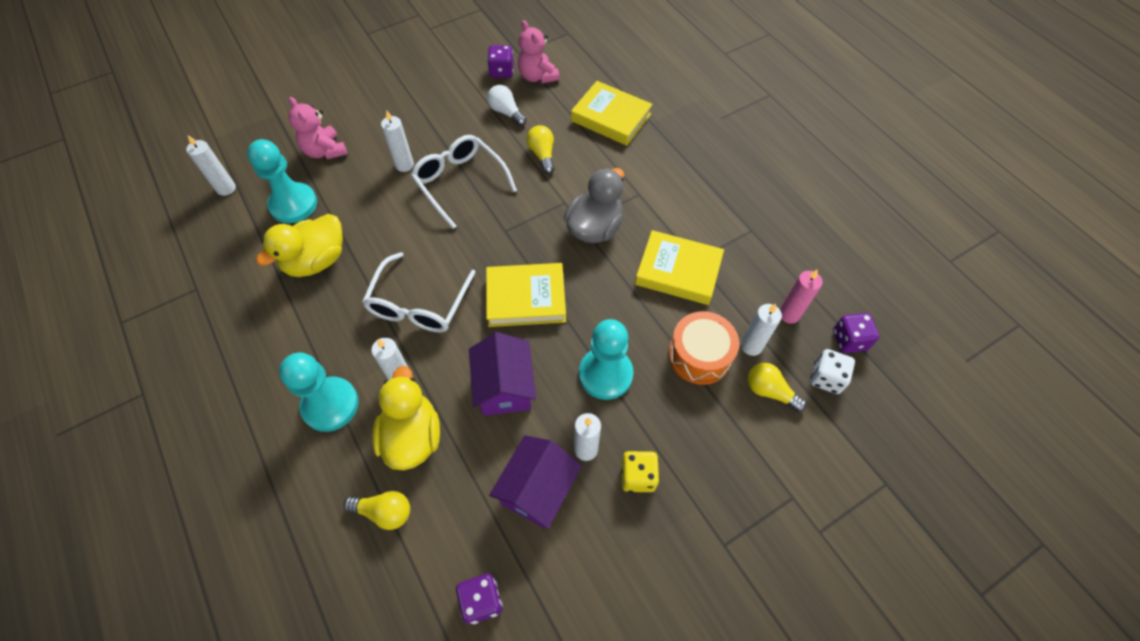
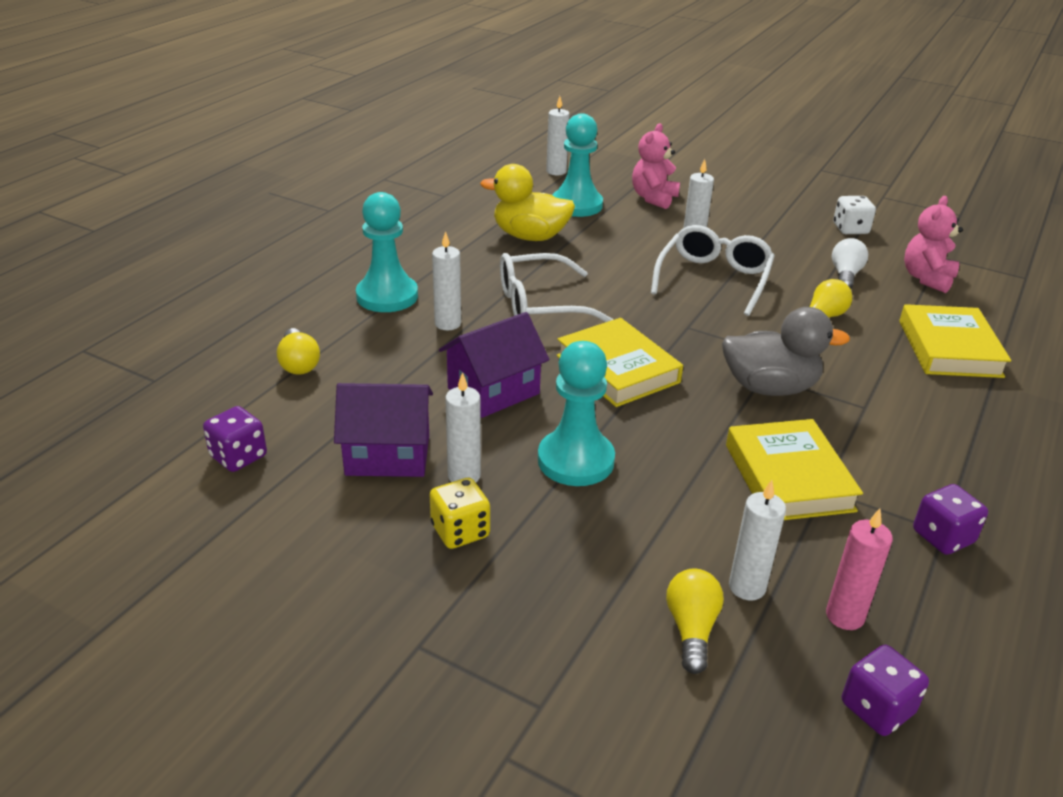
camera: 60 degrees right, 25 degrees down
(412, 436) = (389, 352): yellow duck -> none
(501, 71) = (896, 254): purple dice -> purple dice (943, 537)
(699, 355) = (680, 537): orange drum -> none
(826, 378) = (777, 695): white dice -> white dice (850, 229)

